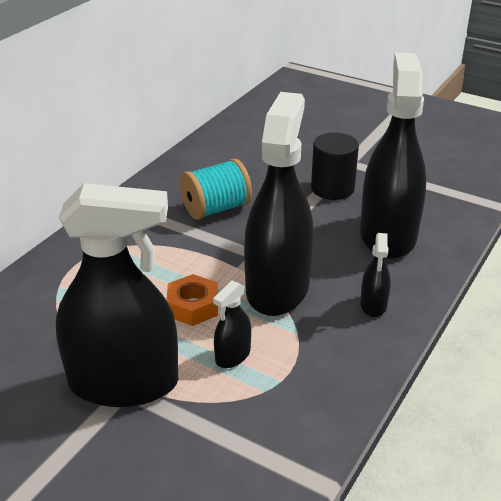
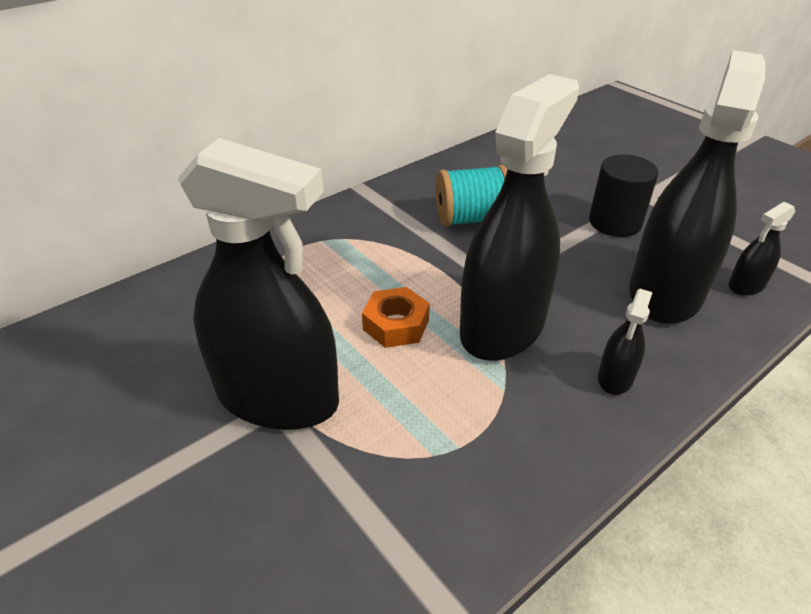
camera: 20 degrees right, 5 degrees up
(233, 355) = (414, 397): black spray bottle -> black spray bottle (746, 285)

